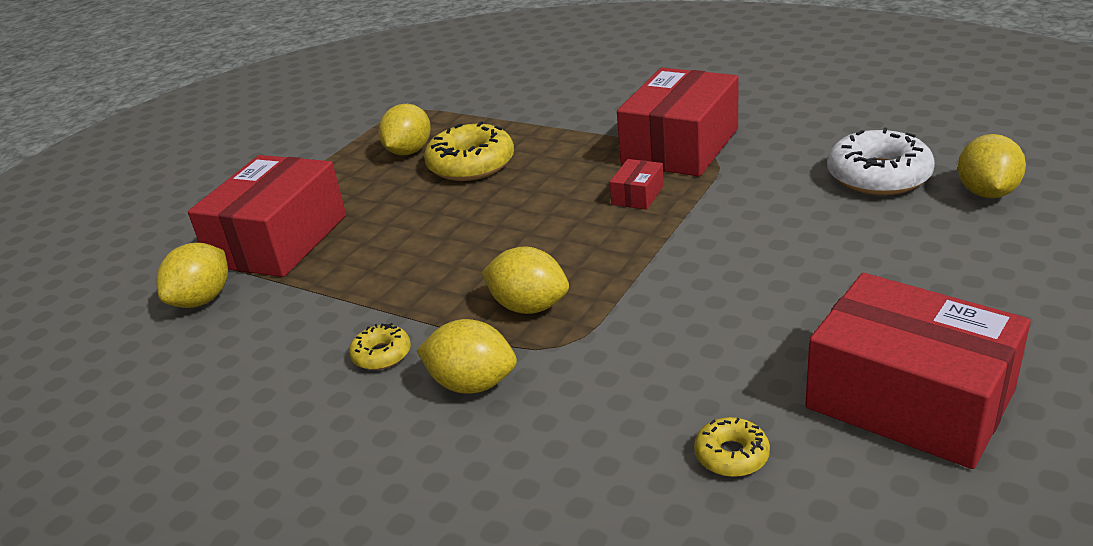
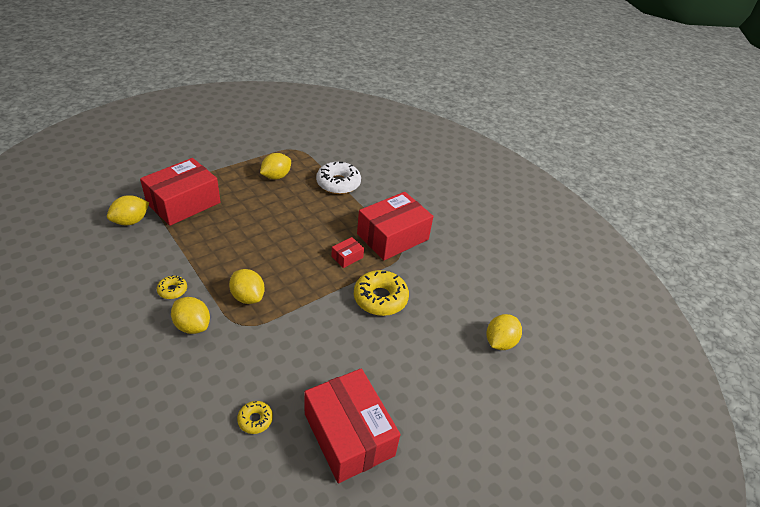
camera: 15 degrees right, 10 degrees up
(471, 165) = (294, 199): yellow donut -> yellow donut (380, 298)
(878, 176) = (462, 304): white donut -> white donut (338, 183)

